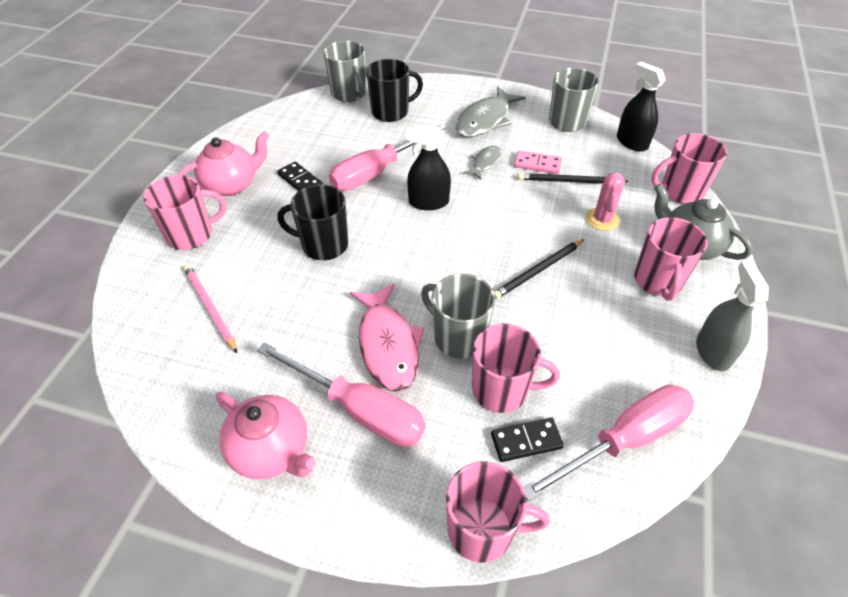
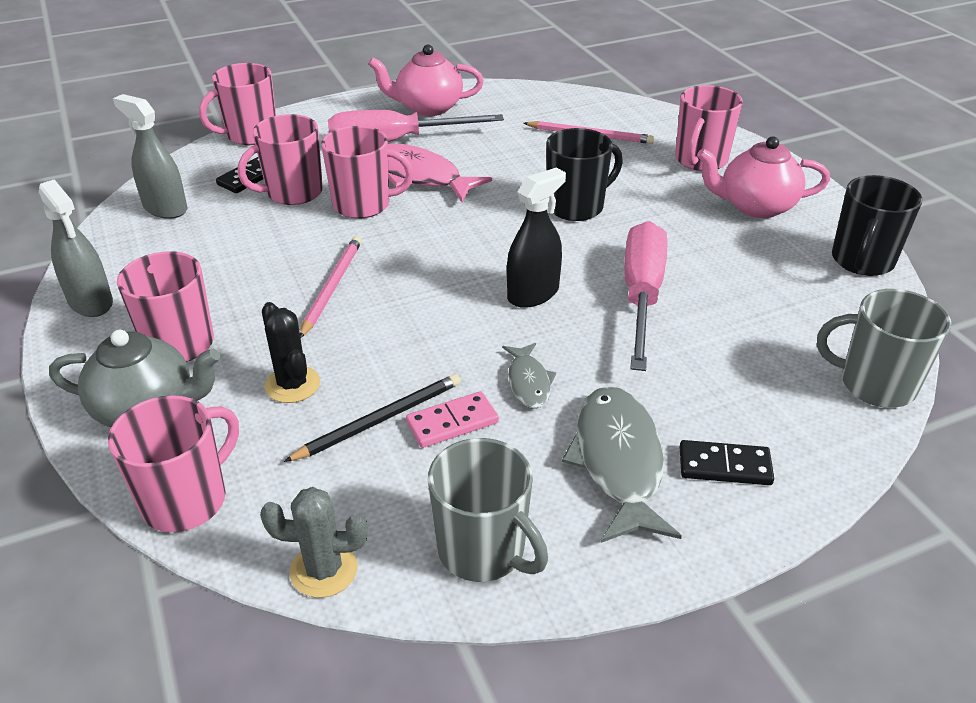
camera: 140 degrees right, 10 degrees down
(231, 185) = (755, 206): pink teapot -> pink teapot turned 75 degrees clockwise
(300, 180) = (702, 243): black domino -> black domino (724, 466)
(391, 112) = (767, 389): black mug -> black mug (862, 261)
(458, 337) = (363, 205): grey mug -> pink mug
(538, 270) = (332, 287): black pencil -> pink pencil
(602, 219) = (292, 384): pink cactus -> black cactus
(624, 440) = (165, 208): pink screwdriver -> grey spray bottle
(632, 142) = (324, 570): black spray bottle -> grey cactus

